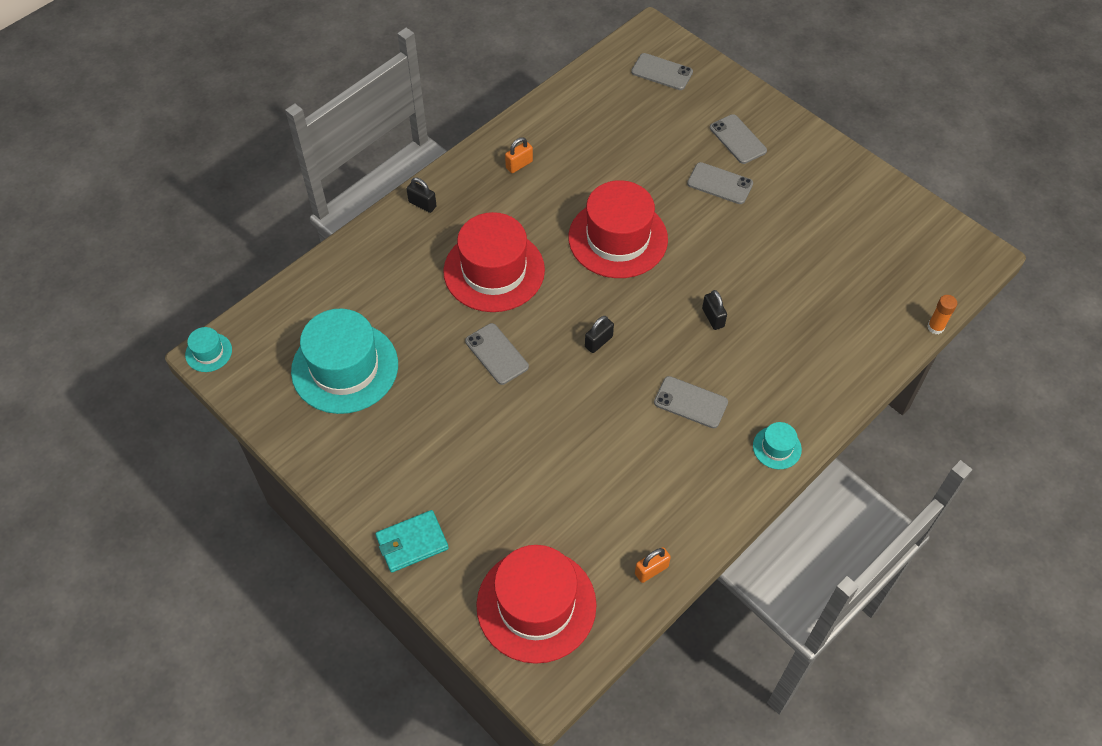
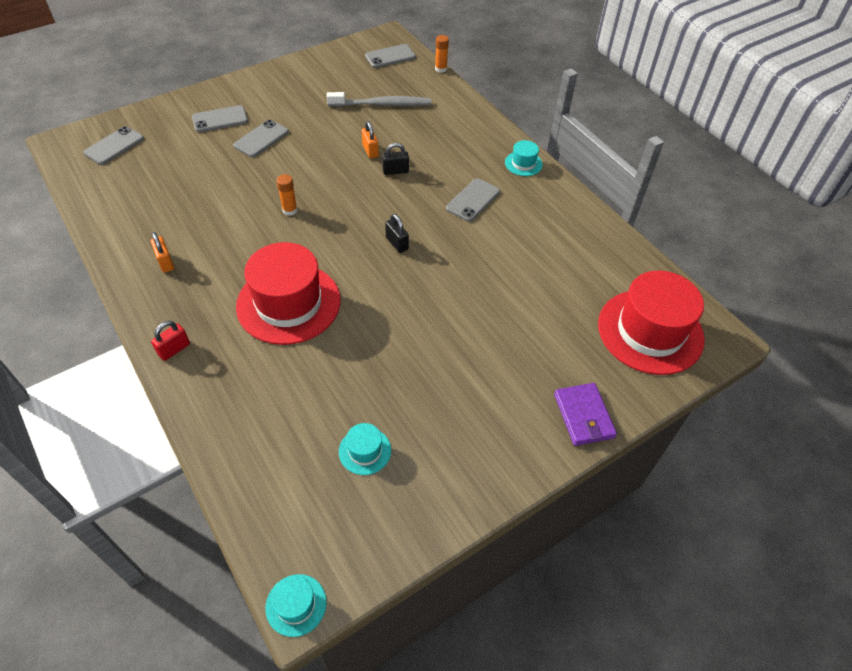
camera: 80 degrees left, 5 degrees down
(345, 368) = (365, 451): turquoise hat -> turquoise hat, size x0.44
(412, 543) = (583, 416): turquoise wallet -> purple wallet
(422, 204) = (174, 349): black padlock -> red padlock
(496, 354) = (387, 317): grey phone -> grey phone (390, 56)
(618, 238) = (290, 210): red hat -> orange glue stick
(651, 570) = (621, 253): orange padlock -> orange padlock (370, 151)
(830, 279) = (381, 104): none -> grey toothbrush

